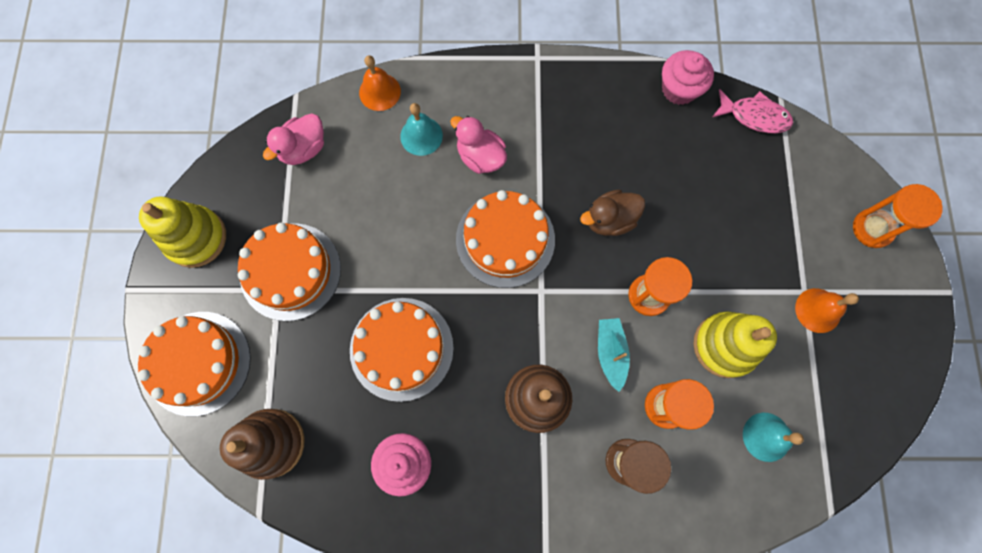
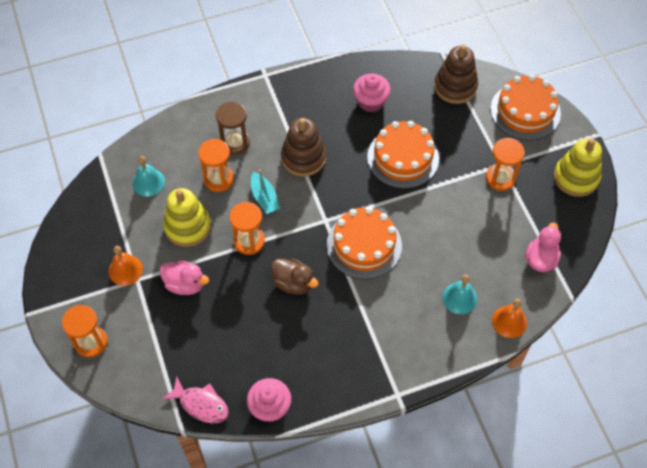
camera: 160 degrees right, 15 degrees down
(290, 271) = (500, 178): orange cake -> orange hourglass
(480, 157) = (407, 297): pink duck -> pink duck (185, 284)
(609, 220) = (293, 283): brown duck -> brown duck turned 75 degrees clockwise
(754, 116) = (201, 404): pink fish -> pink fish turned 150 degrees counterclockwise

